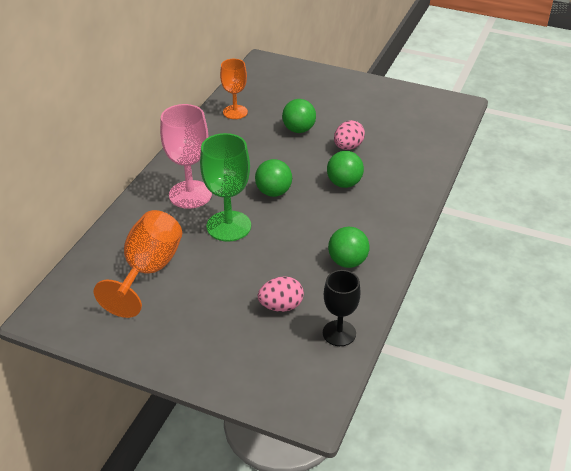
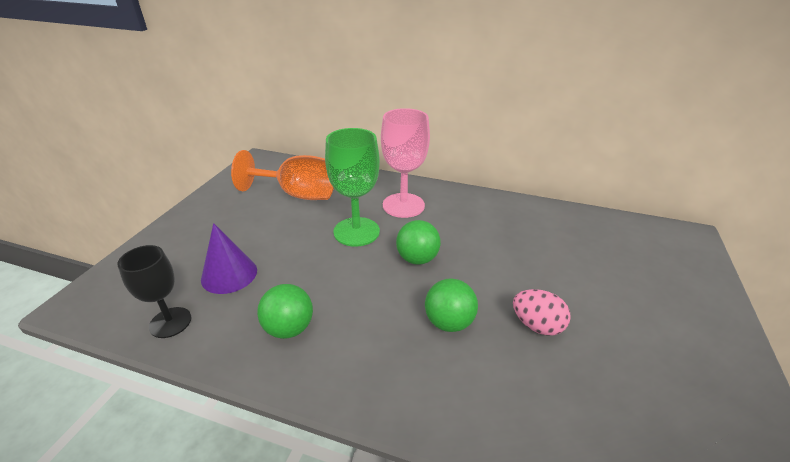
camera: 85 degrees right, 5 degrees down
(235, 112) = (560, 221): orange goblet -> none
(281, 306) = (229, 274): pink egg -> purple cone
(298, 130) = (552, 273): green ball -> none

